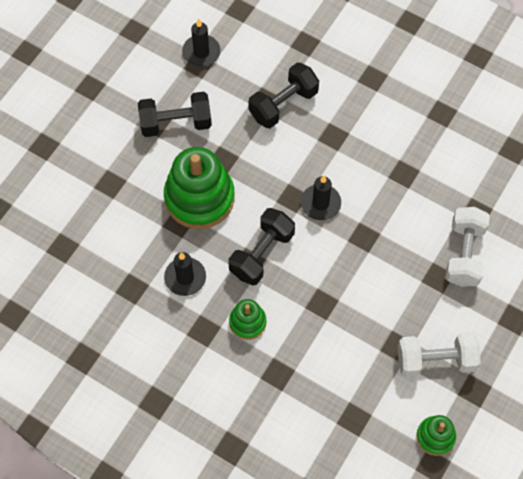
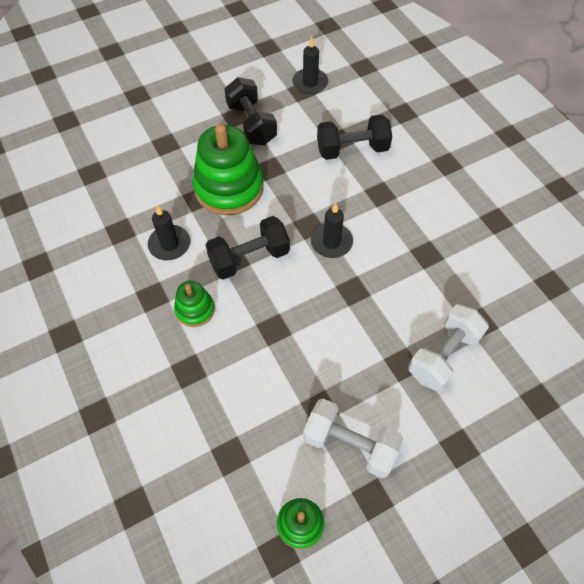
camera: 30 degrees right, 5 degrees down
(176, 123) = (251, 124): black dumbbell -> black dumbbell turned 45 degrees clockwise

